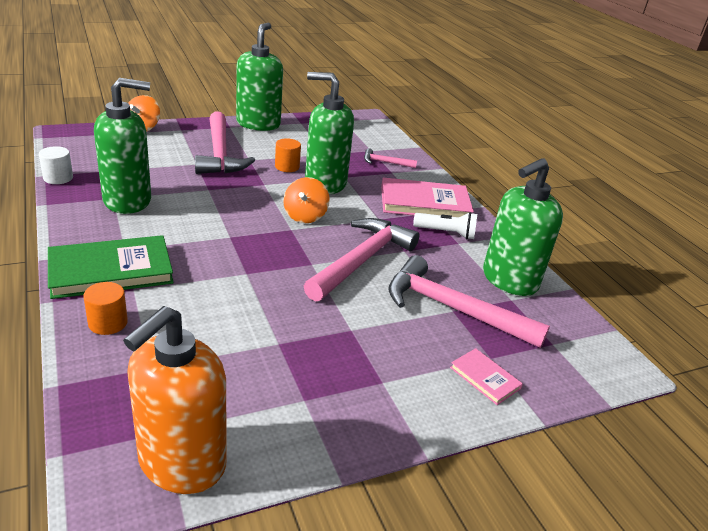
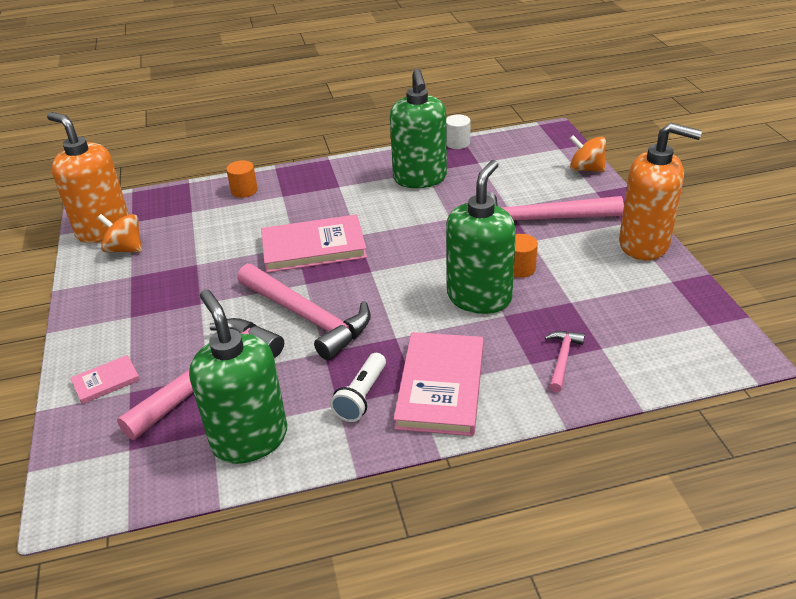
camera: 105 degrees right, 5 degrees up
(111, 270) = (309, 184): green book -> none
(250, 261) = (313, 247): none -> pink book
(258, 124) = (644, 244): green soap dispenser -> orange soap dispenser
(305, 216) = (398, 280): orange spinning top -> orange spinning top (125, 249)

